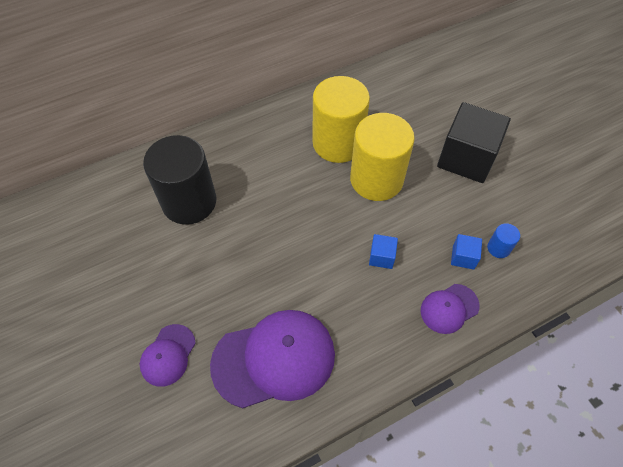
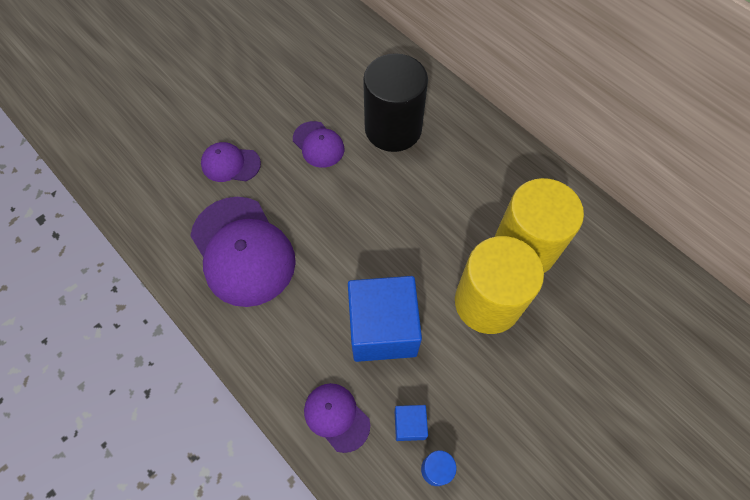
camera: 75 degrees right, 5 degrees up
(179, 267) = (318, 144): none -> purple cap
(381, 257) = (383, 329): blue cube -> blue cube, size x2.27
(466, 158) = (564, 409): black cube -> none

